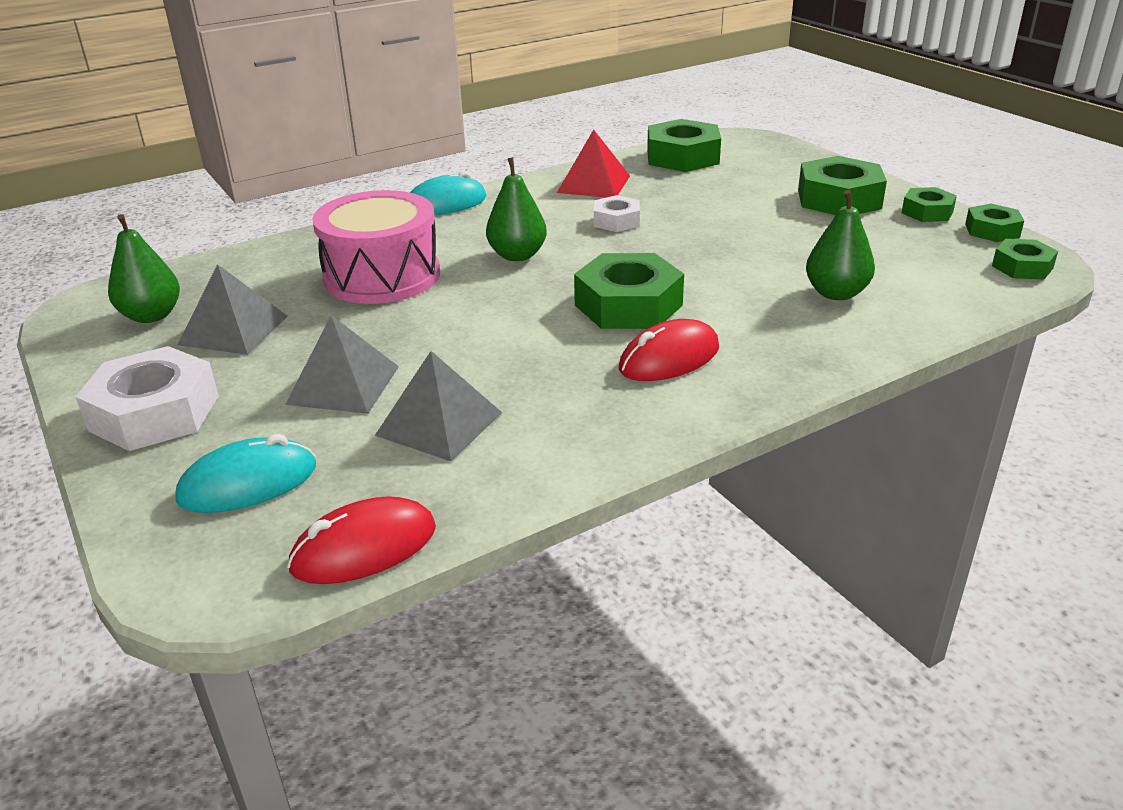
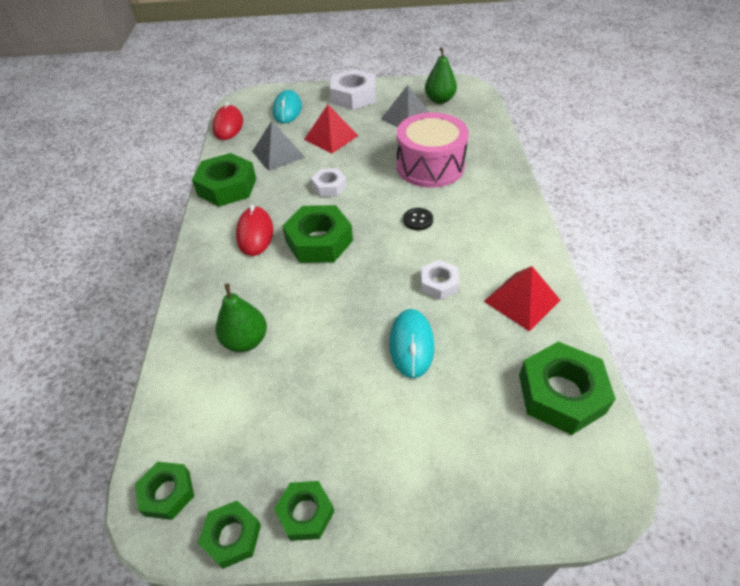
camera: 120 degrees right, 15 degrees up
(343, 385) = (331, 137): grey pyramid -> red pyramid
(445, 204) = (525, 212): turquoise mouse -> turquoise mouse (411, 344)
(498, 337) = (329, 186): none -> white nut
(517, 255) = (418, 220): green pear -> black button
(839, 199) = (383, 457): green nut -> green nut (227, 187)

